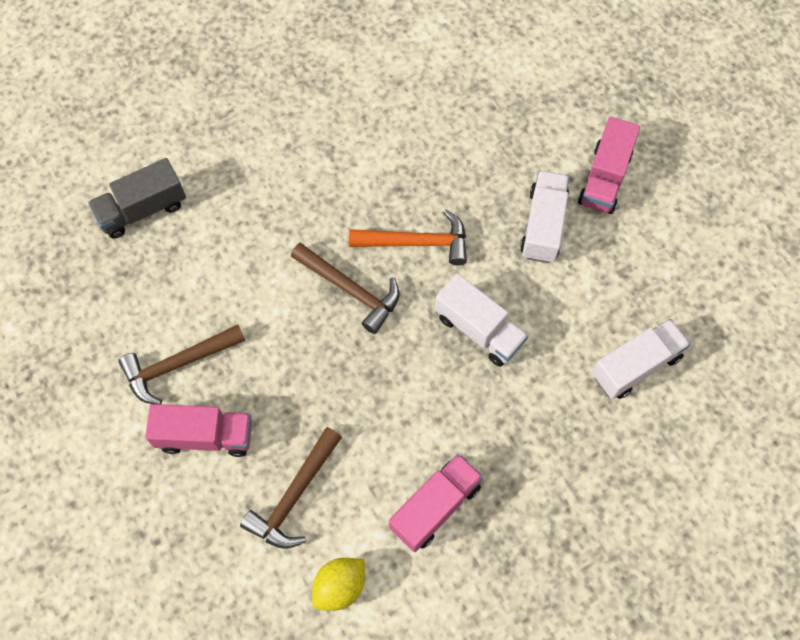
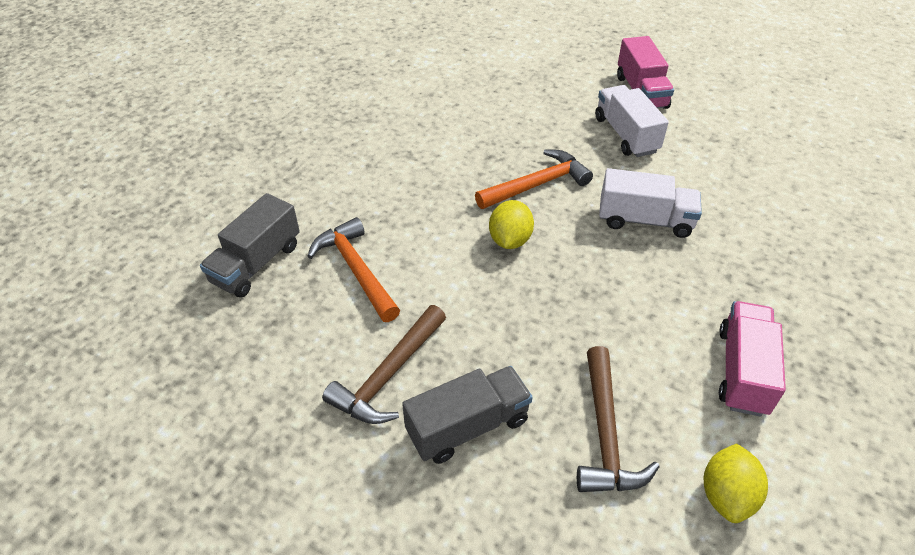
camera: 30 degrees left, 20 degrees down
(205, 436) = (468, 426): pink truck -> grey truck
(212, 256) = (356, 270): none -> orange hammer
(350, 290) = (510, 240): brown hammer -> yellow lemon
(636, 366) = (786, 190): white truck -> none

